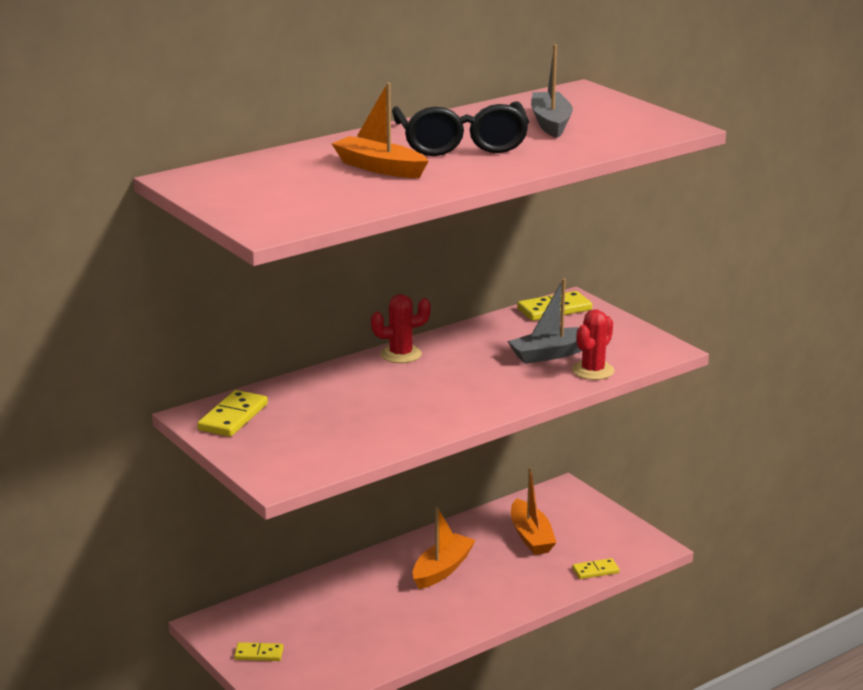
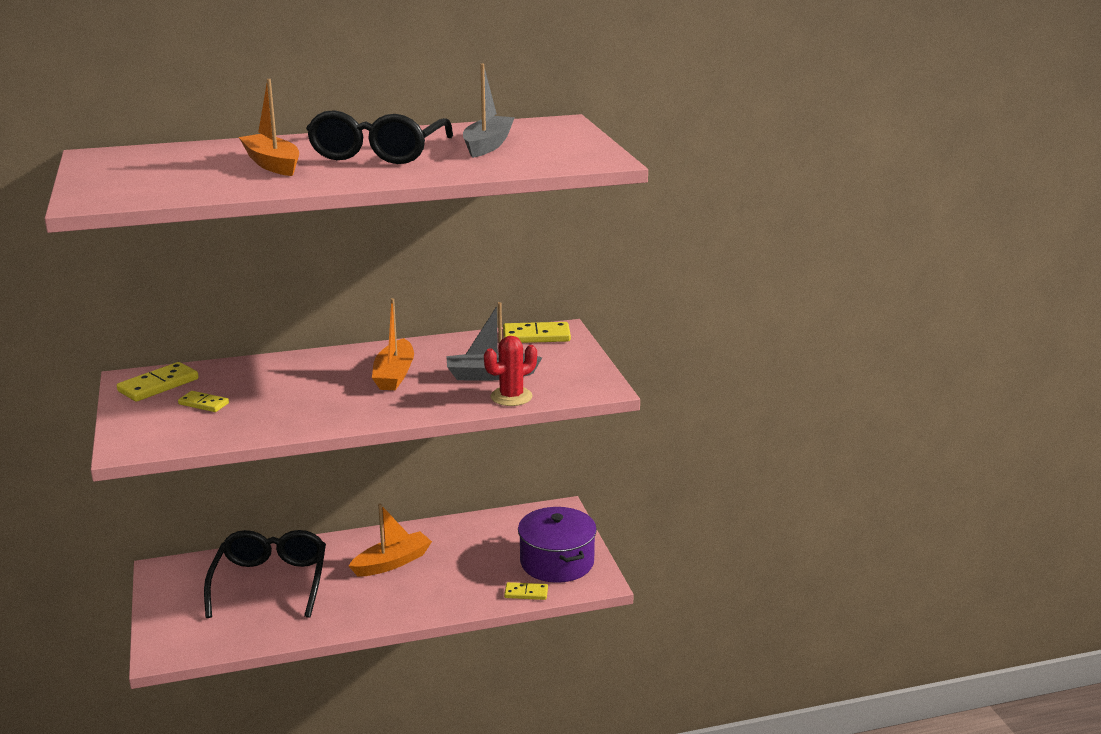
camera: 20 degrees right, 0 degrees up
(259, 654) = (176, 605): yellow domino -> yellow domino (203, 404)
(335, 612) = (270, 582): none -> black glasses
(401, 354) = (358, 354): red cactus -> none
(531, 537) = (494, 548): orange boat -> orange boat (394, 375)
(601, 537) = (557, 562): none -> purple pot

